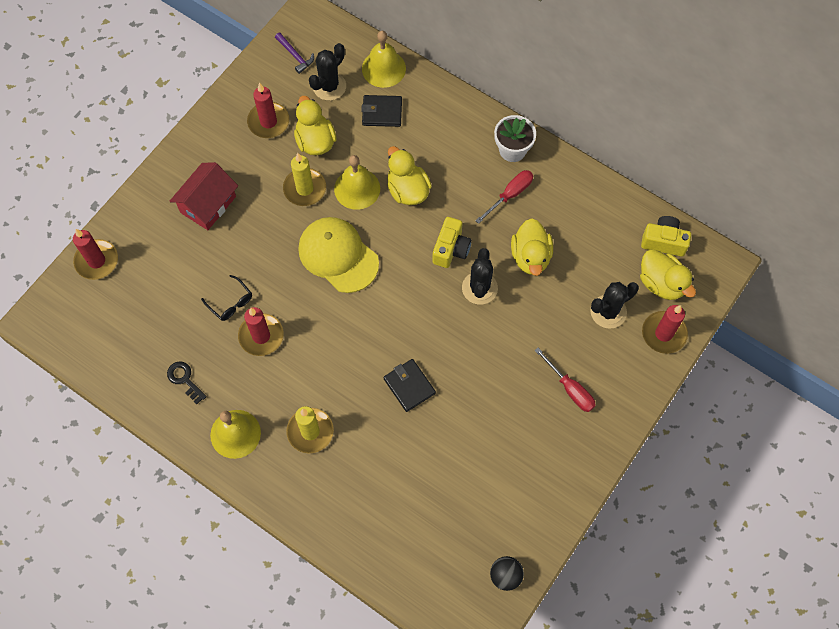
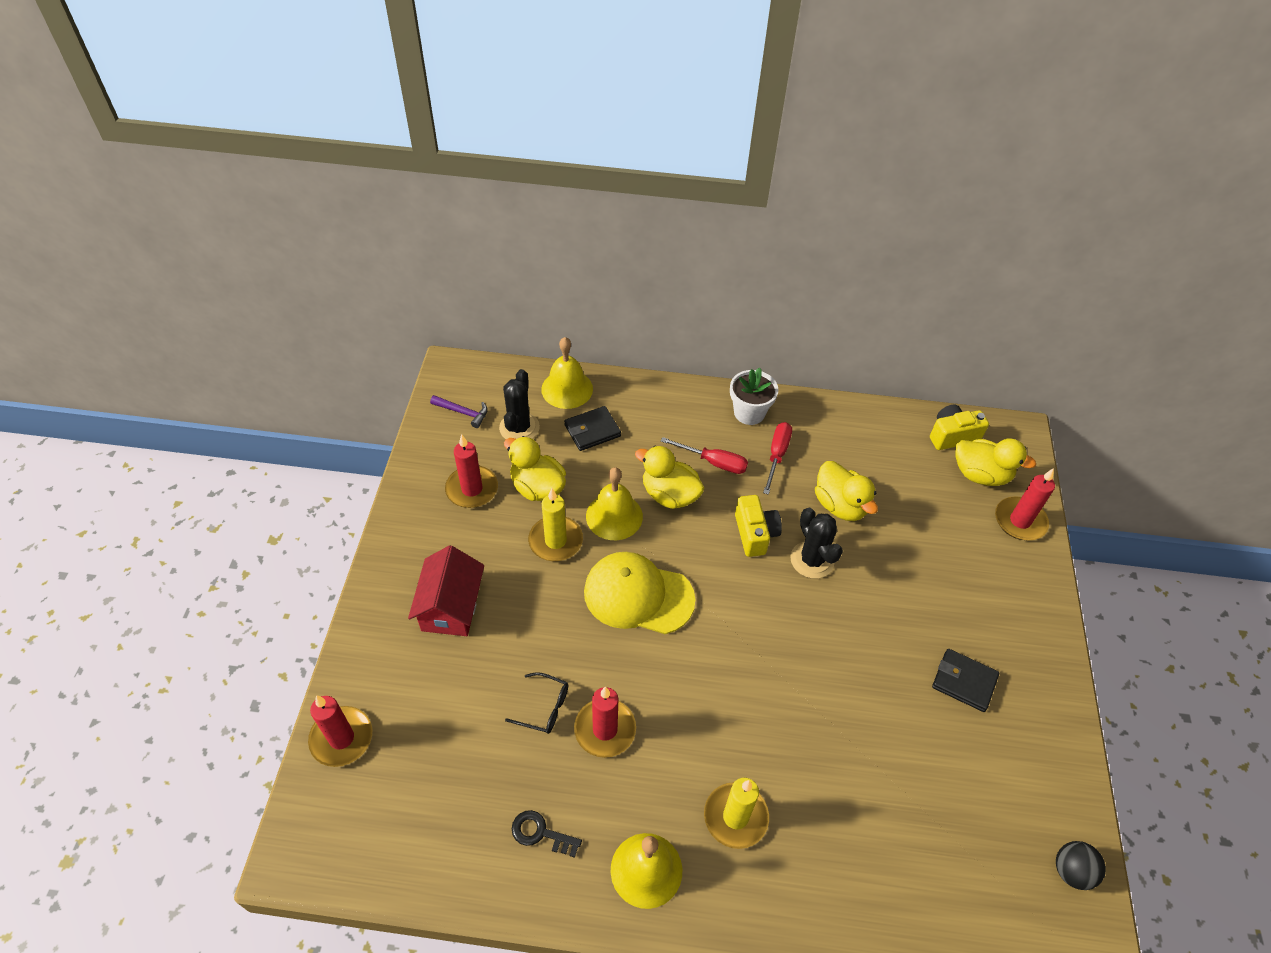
camera: 30 degrees left, 15 degrees down
(409, 386) = (812, 702): black wallet -> black wallet (964, 681)
(570, 389) = (976, 620): red screwdriver -> red screwdriver (713, 462)
(608, 312) = (953, 524): black cactus -> none

